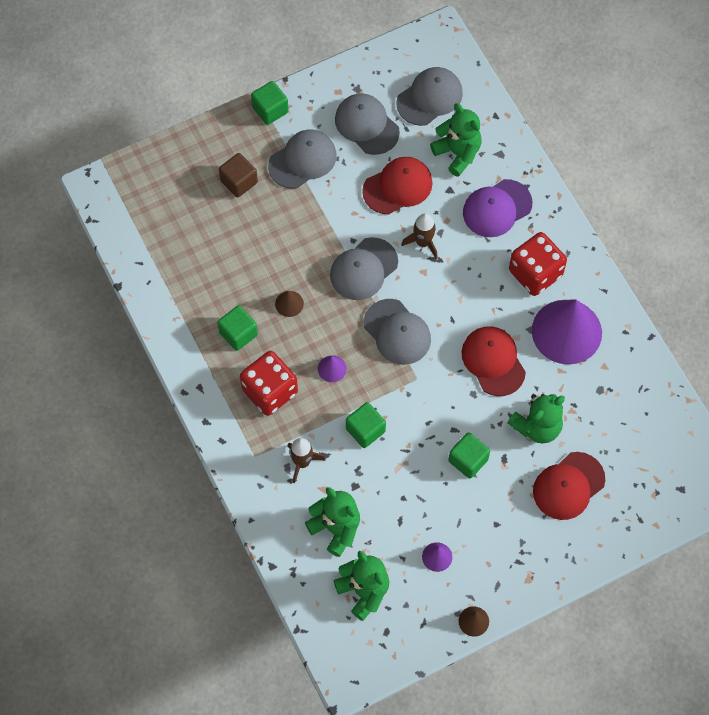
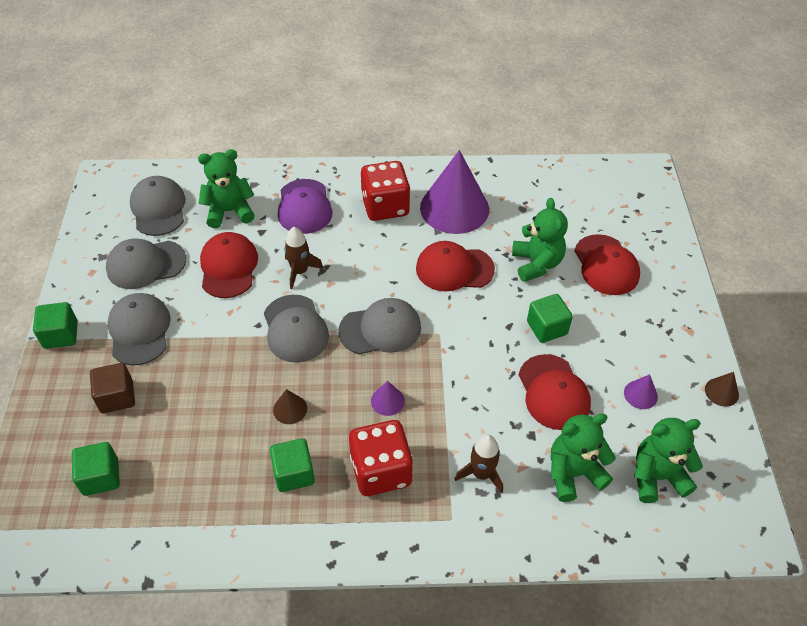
camera: 65 degrees left, 15 degrees down
(365, 430) = (473, 399): green cube -> green cube (101, 477)
(404, 488) = (553, 392): none -> red cap

